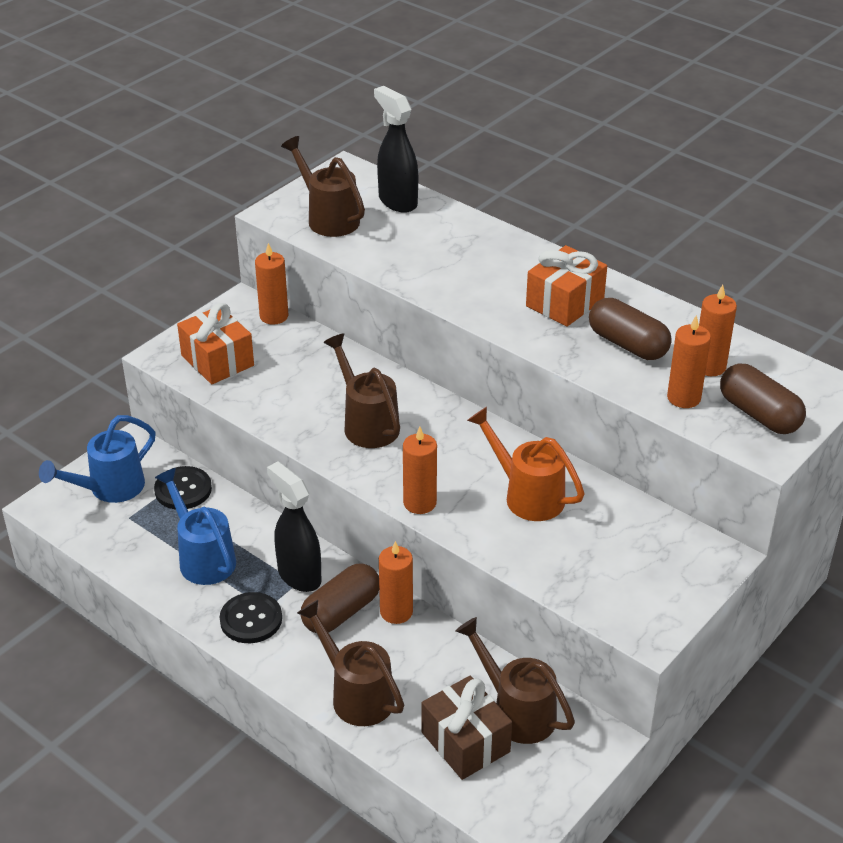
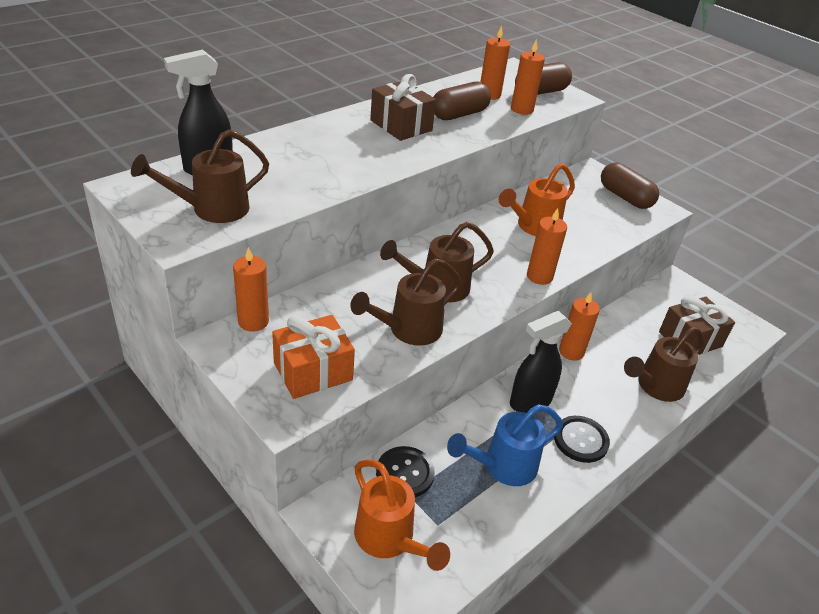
camera: 85 degrees left, 0 degrees up
(110, 488) = (389, 539): blue watering can -> orange watering can
(341, 612) = (571, 382): brown capsule -> brown capsule (625, 197)
(517, 712) = (660, 311): brown watering can -> brown watering can (409, 330)
(565, 303) = (401, 125): orange gift -> brown gift

